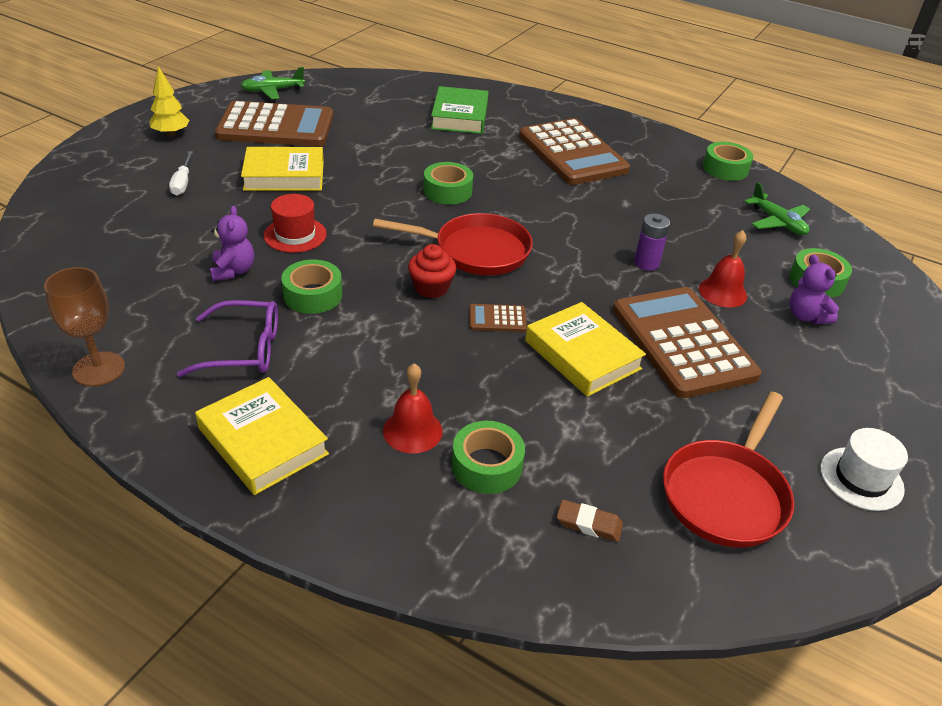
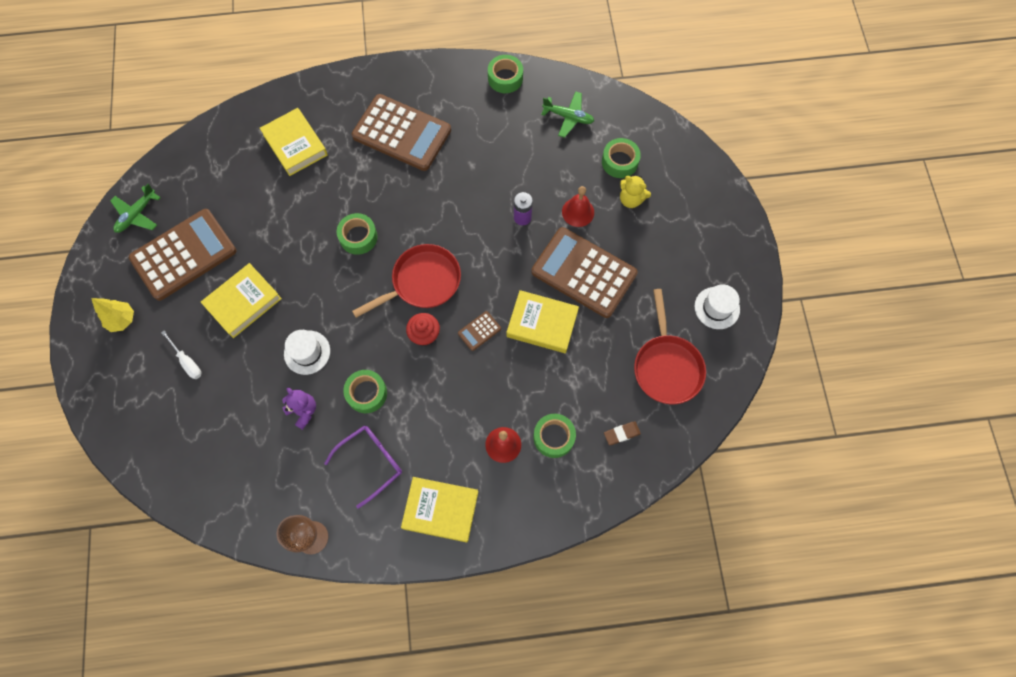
camera: 35 degrees left, 30 degrees up
(295, 235) = (307, 352): red hat -> white hat
(460, 116) = (295, 145): green book -> yellow book
(806, 316) = (631, 199): purple teddy bear -> yellow teddy bear

